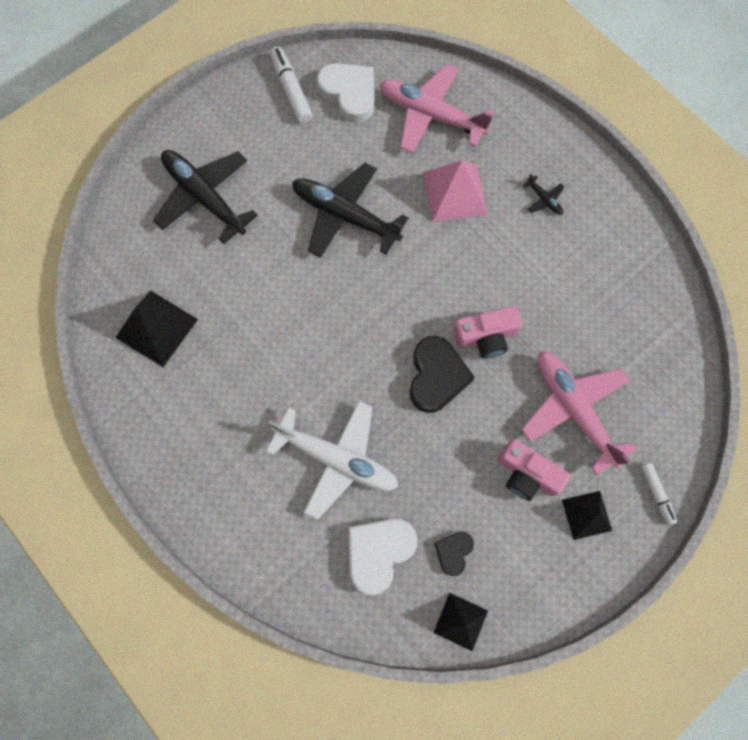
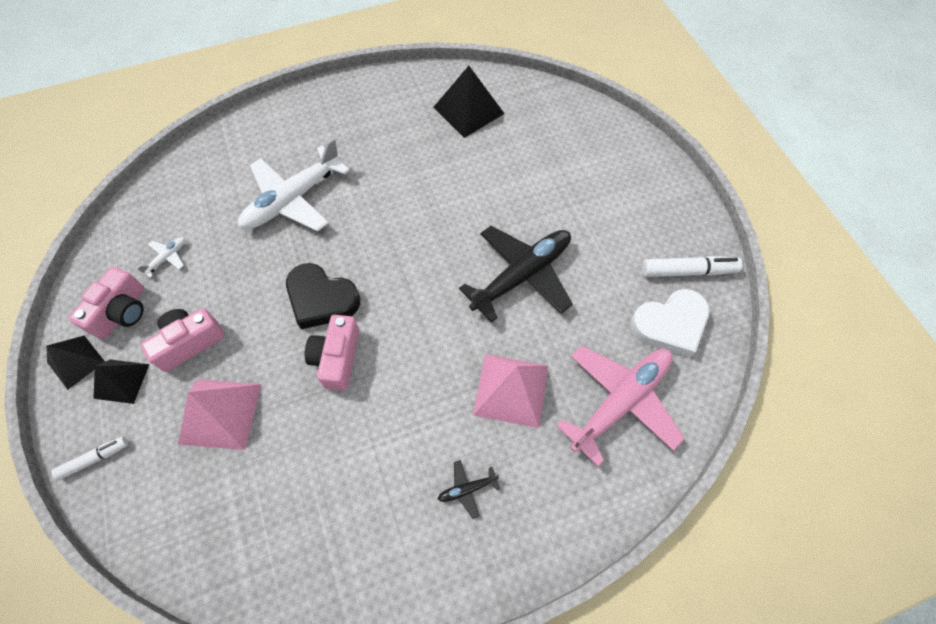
camera: 110 degrees right, 10 degrees down
(205, 198) = (581, 169): black plane -> none
(379, 552) = (203, 205): white heart -> none
(453, 552) = (167, 258): black heart -> white plane
(460, 621) = (113, 244): black pyramid -> black pyramid (76, 362)
(526, 560) = (122, 312): none -> pink camera
(574, 410) = (220, 413): pink plane -> pink pyramid
(656, 494) = (94, 459): white marker -> white marker turned 150 degrees clockwise

